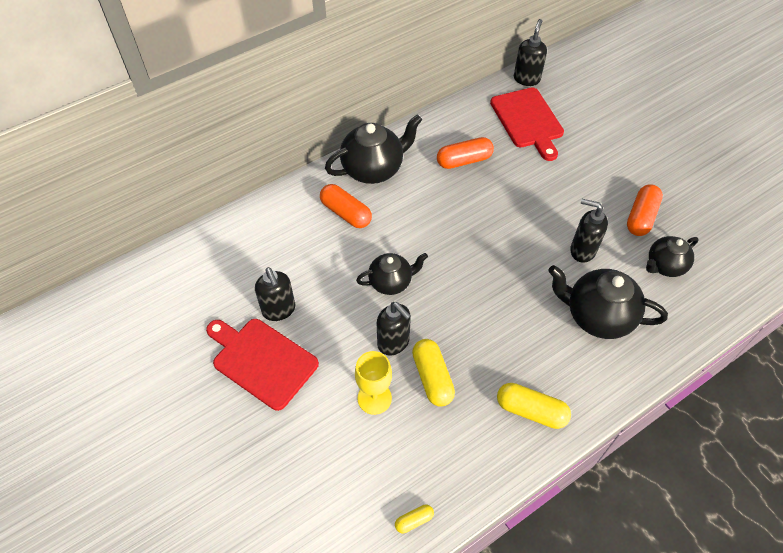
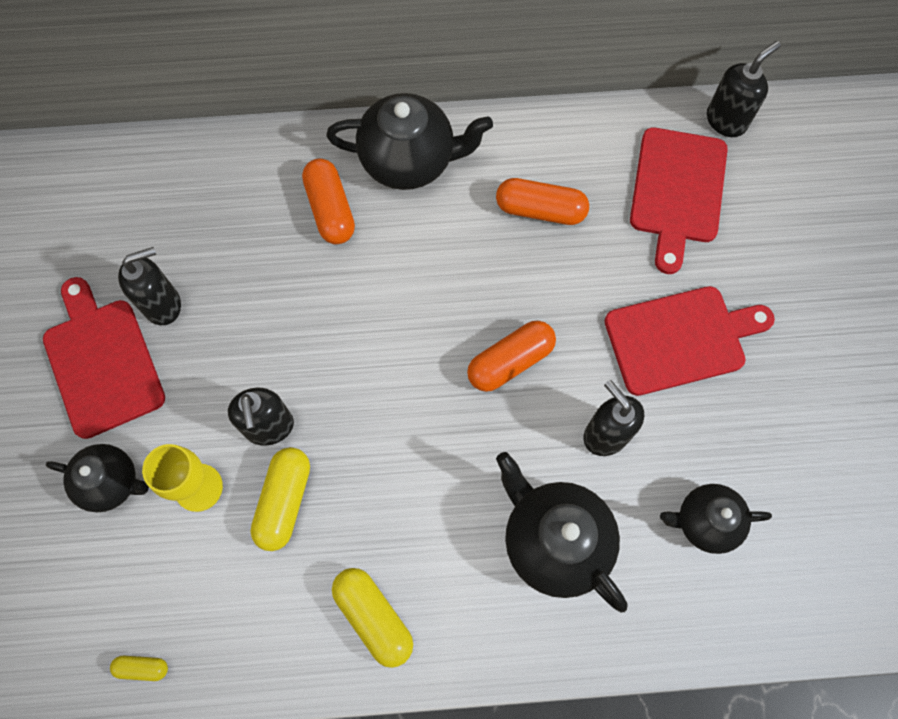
camera: 30 degrees right, 15 degrees up
(279, 310) = (163, 304): black soap dispenser -> black soap dispenser turned 120 degrees counterclockwise
(391, 282) = (322, 341): black teapot -> black teapot (111, 482)
(583, 187) = (680, 339): none -> red cutting board
(641, 217) = (728, 430): orange capsule -> orange capsule (510, 361)

